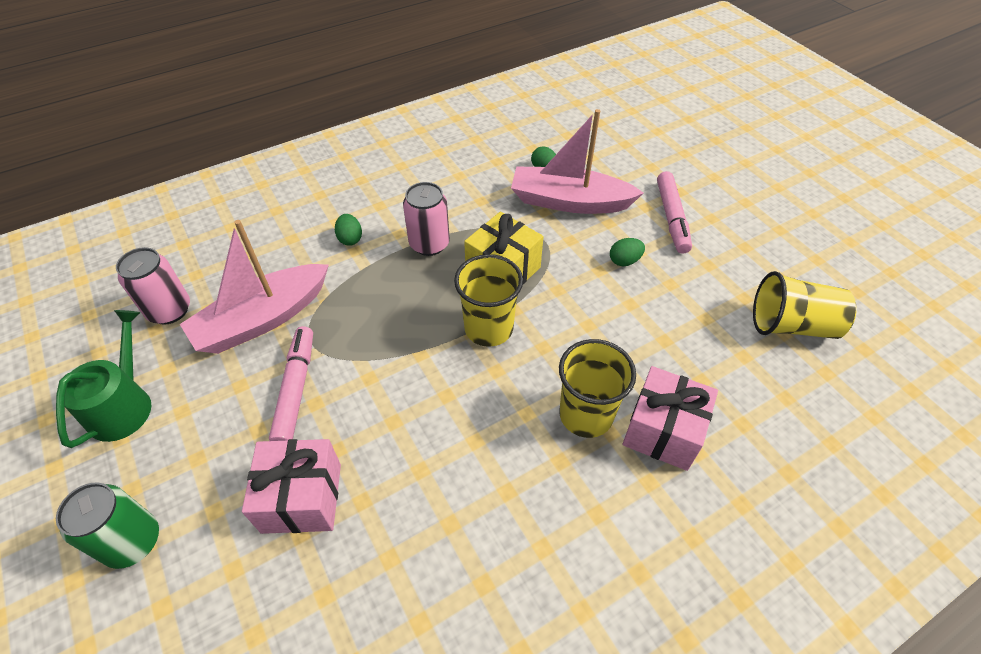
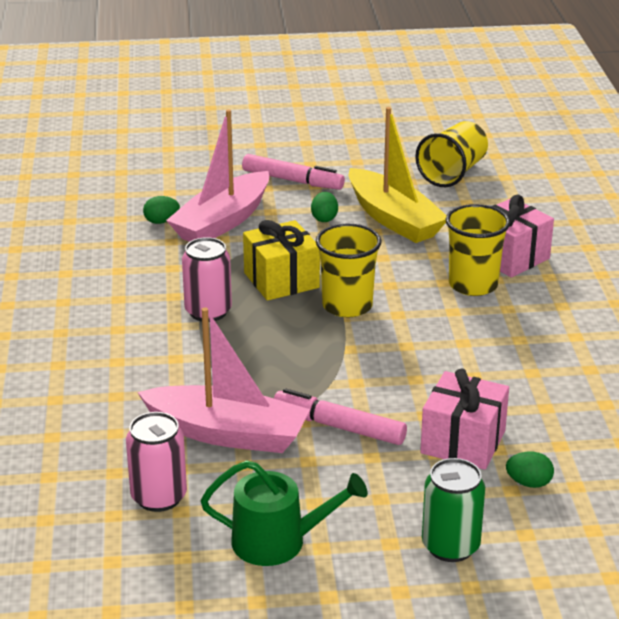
camera: 65 degrees left, 20 degrees down
(123, 405) = (278, 541): green watering can -> green watering can turned 150 degrees clockwise
(263, 319) = (227, 433): pink boat -> pink boat turned 60 degrees counterclockwise
(350, 239) = (154, 357): green egg -> green egg (529, 483)
(663, 310) = (394, 219): none -> yellow boat

